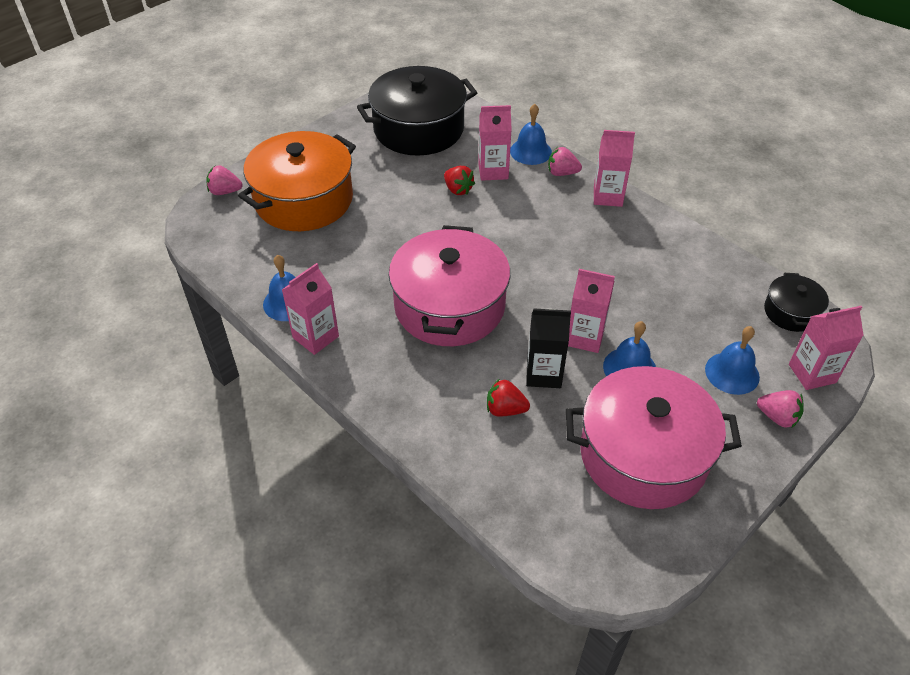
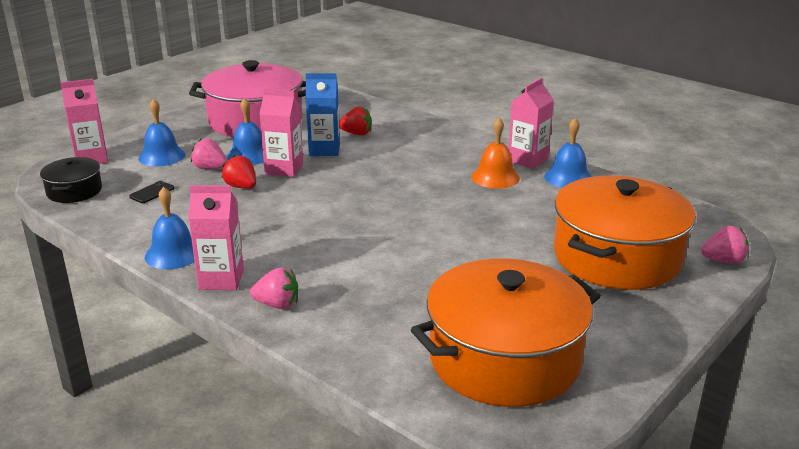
camera: 175 degrees right, 20 degrees down
(362, 308) = (495, 177): none -> orange bell
(418, 129) = (504, 359): black pot -> orange pot
(449, 306) = (412, 181): pink pot -> none
(458, 190) = (422, 277): red strawberry -> red strawberry (241, 187)
(493, 171) = (377, 302): pink carton -> none
(530, 151) = (320, 333): blue bell -> blue bell (173, 254)
(543, 374) = (324, 150): black carton -> blue carton
(710, 305) = (152, 192): none -> black phone
(777, 417) = (141, 138): pink strawberry -> pink strawberry (210, 168)

